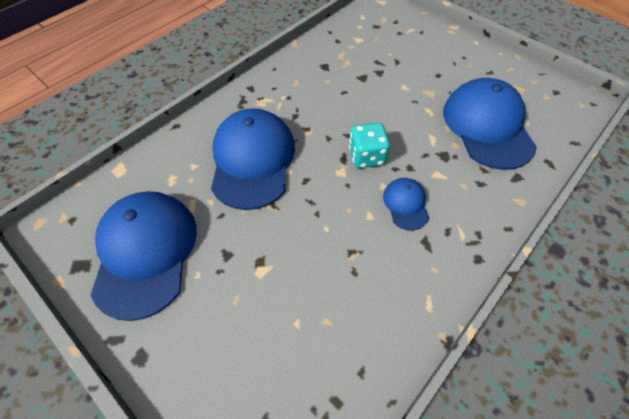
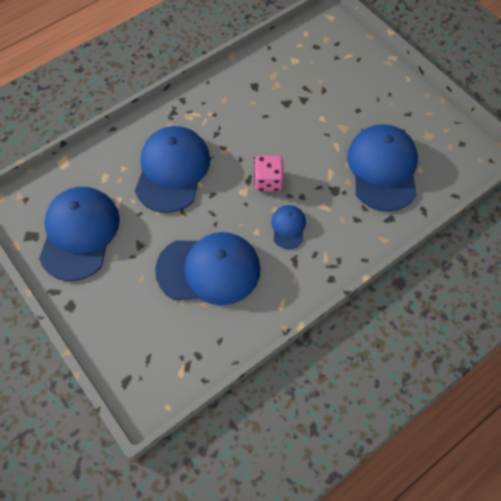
camera: 10 degrees right, 5 degrees up
(323, 272) = (209, 269): none -> blue cap
(366, 156) = (268, 181): turquoise dice -> pink dice

